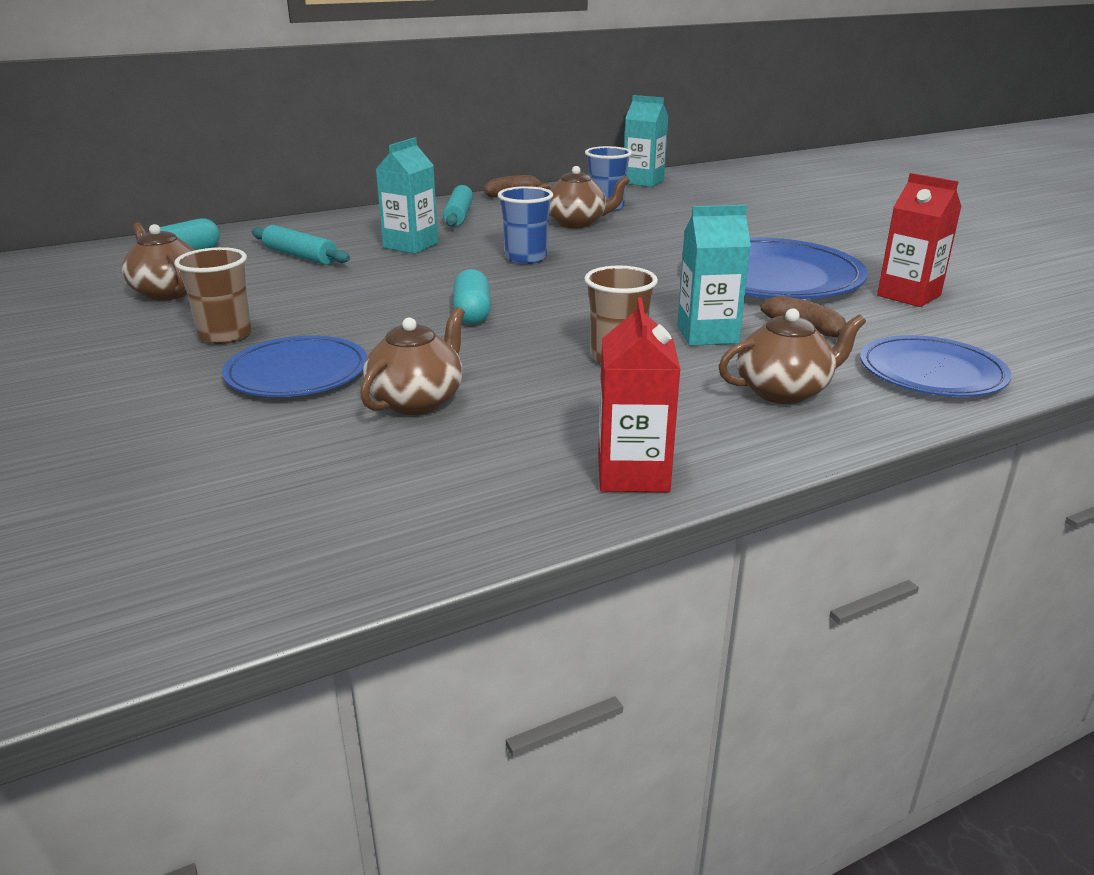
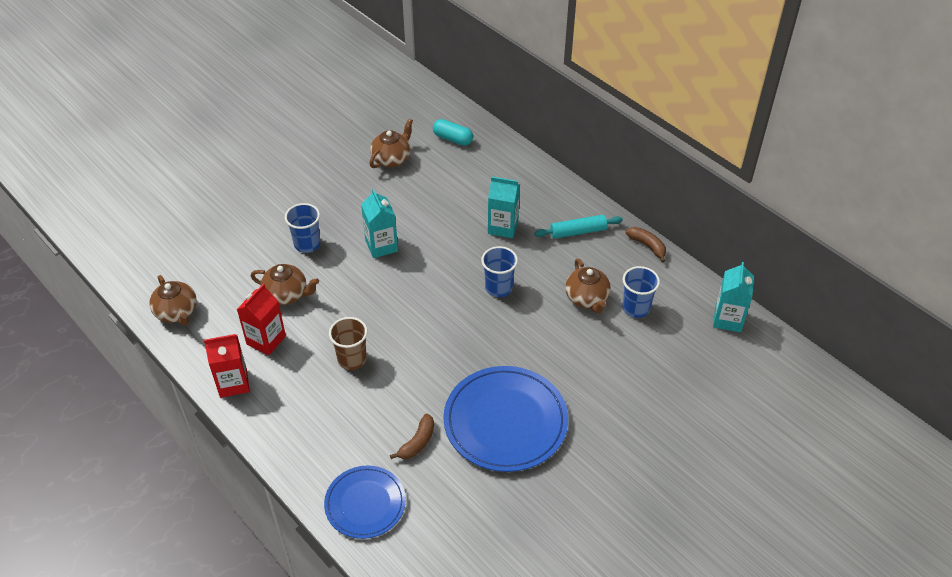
camera: 75 degrees right, 20 degrees up
(225, 335) = (343, 203): brown cup -> none
(297, 373) = (307, 244): blue plate -> blue cup
(300, 256) = (465, 186): turquoise rolling pin -> none
(472, 313) = (397, 286): turquoise capsule -> none
(707, 334) = (394, 395): turquoise carton -> turquoise carton (381, 246)
(783, 391) = (326, 434): brown teapot -> brown teapot (177, 312)
(908, 295) = (493, 501): red carton -> red carton (266, 340)

